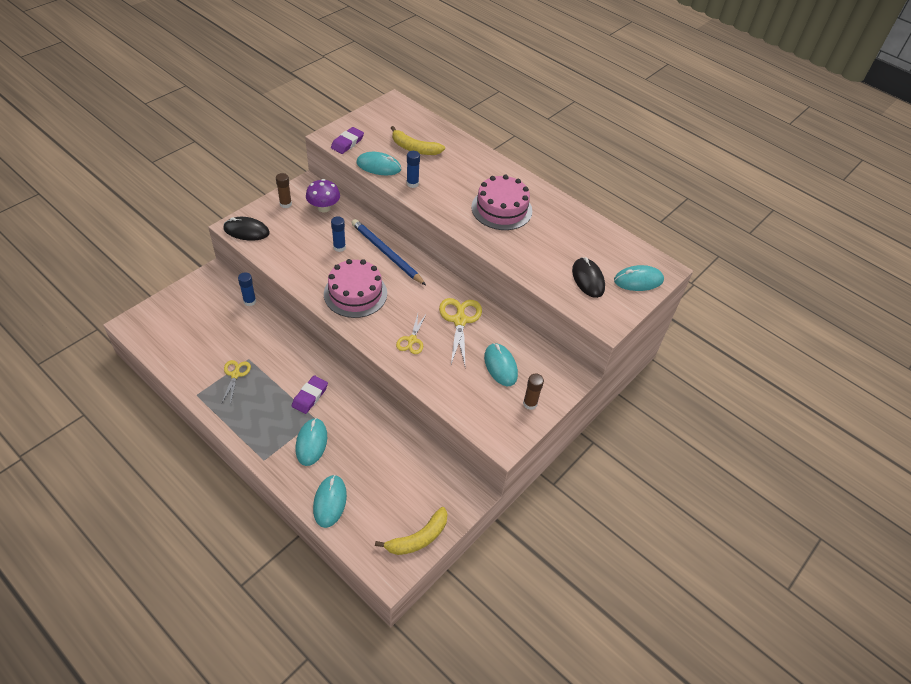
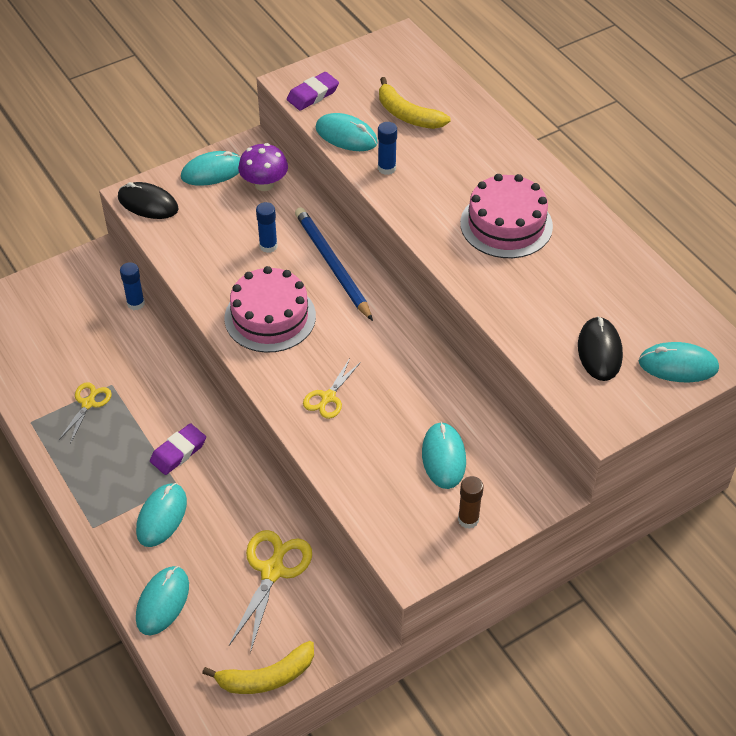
camera: 20 degrees right, 0 degrees up
(285, 204) = (212, 171): brown glue stick -> turquoise mouse
(460, 320) = (406, 380): yellow scissors -> yellow scissors (273, 570)

